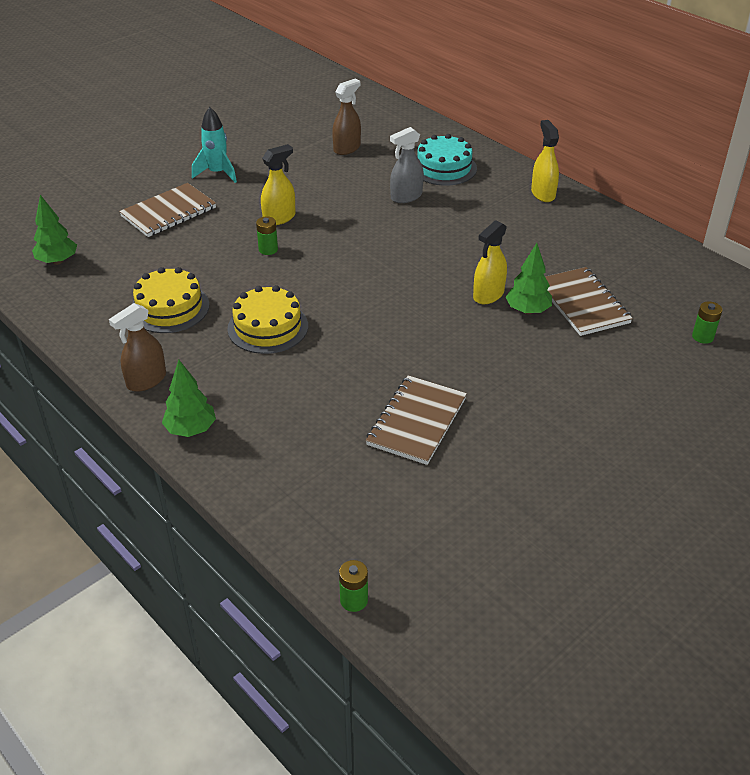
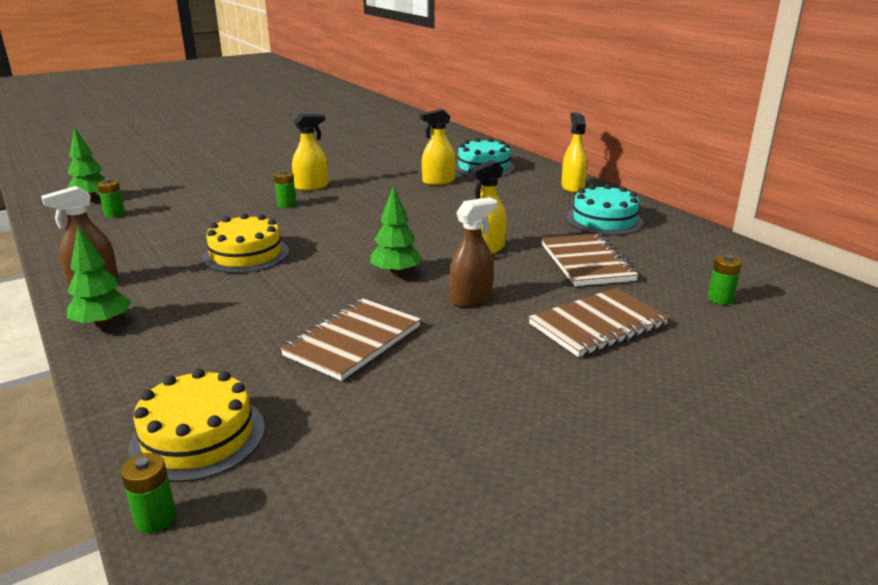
camera: 10 degrees right, 15 degrees down
(99, 283) = (114, 214): none -> green battery
(168, 212) = (216, 177): brown notebook -> brown notebook (597, 324)
(169, 308) = (163, 234): yellow cake -> yellow cake (198, 436)
(217, 173) = (277, 159): turquoise rocket -> none
(347, 148) = (401, 152): brown spray bottle -> brown spray bottle (471, 299)
(406, 196) = (438, 181): grey spray bottle -> yellow spray bottle
(527, 310) = (523, 263): green tree -> green tree (396, 273)
(585, 242) = (604, 220): none -> turquoise cake

